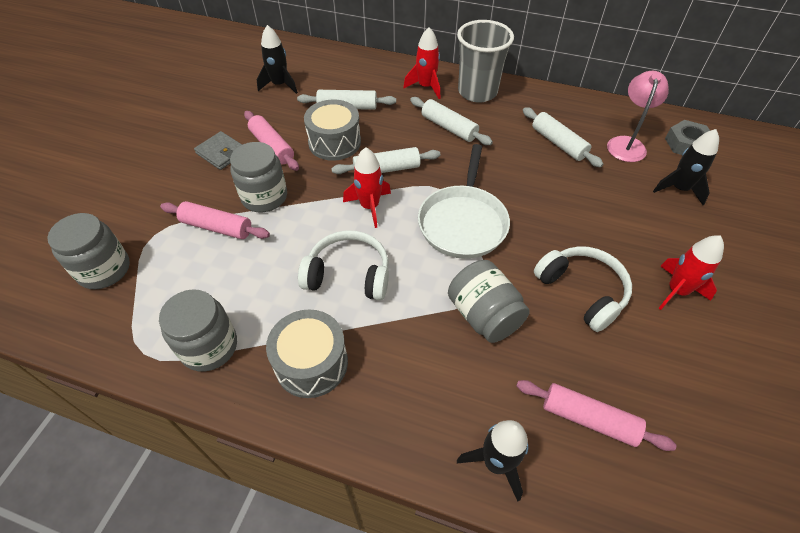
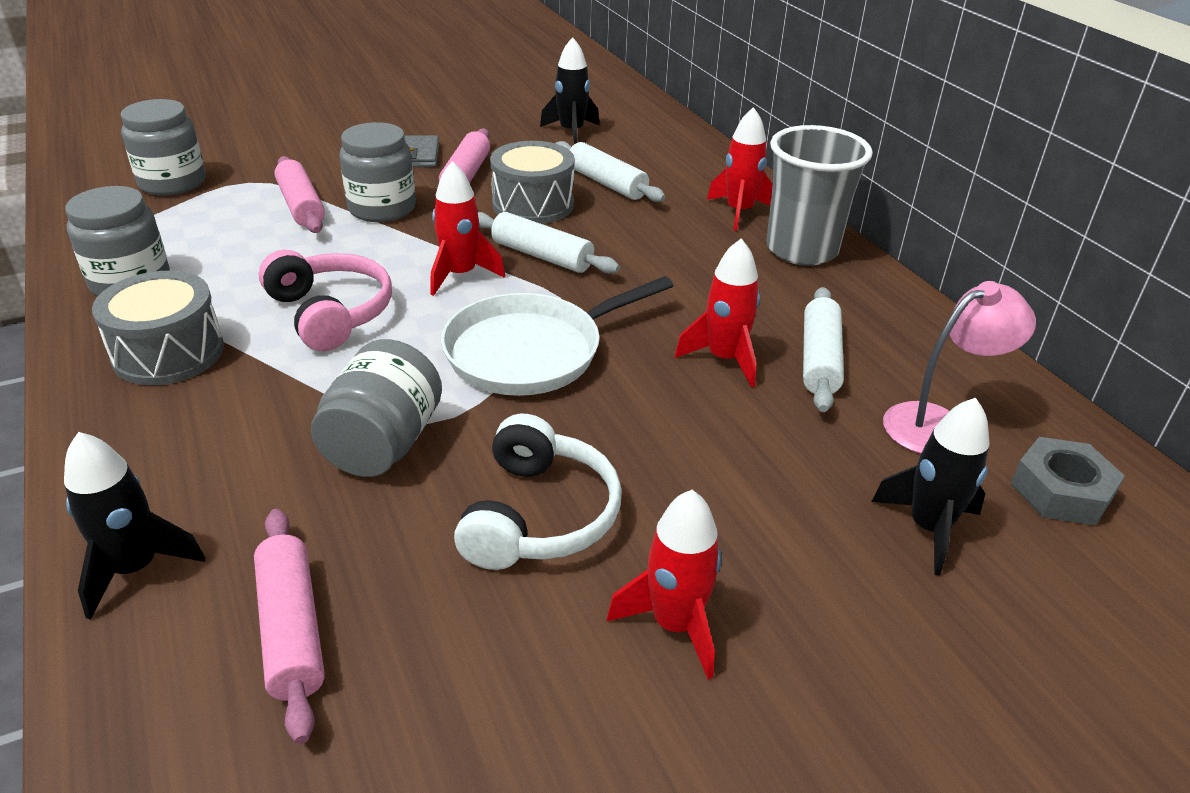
camera: 45 degrees right, 15 degrees down
(348, 275) = (331, 313): white headphones -> pink headphones
(449, 127) = (692, 262): white rolling pin -> none
(531, 168) = (724, 359): none -> red rocket

